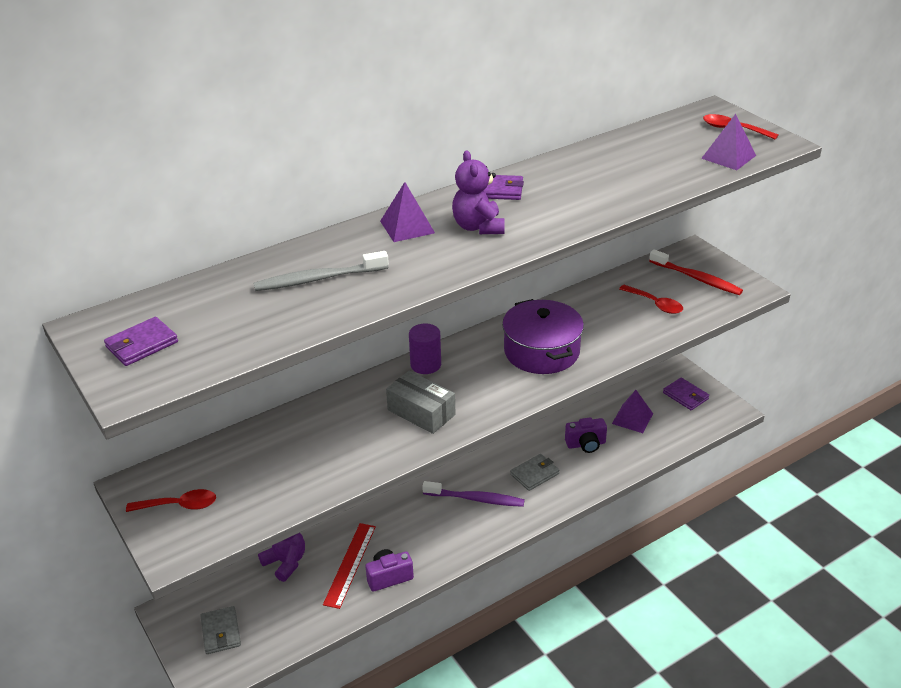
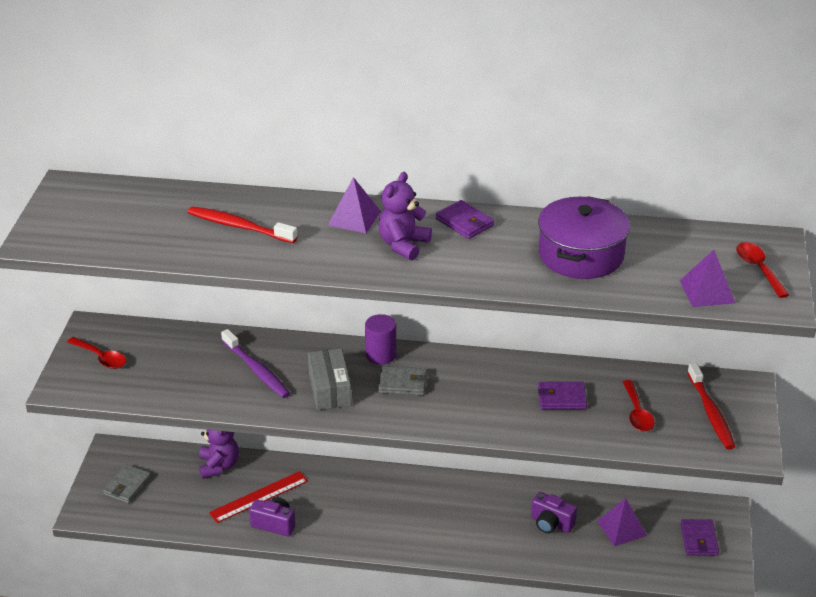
camera: 40 degrees right, 0 degrees up
(142, 344) = (79, 215): purple wallet -> purple wallet (562, 398)
(318, 279) = (239, 226): grey toothbrush -> red toothbrush
(476, 499) = (406, 509): purple toothbrush -> purple toothbrush (257, 370)
(534, 474) = (476, 520): grey wallet -> grey wallet (402, 383)
(541, 351) = (483, 396): purple pot -> purple pot (581, 255)

